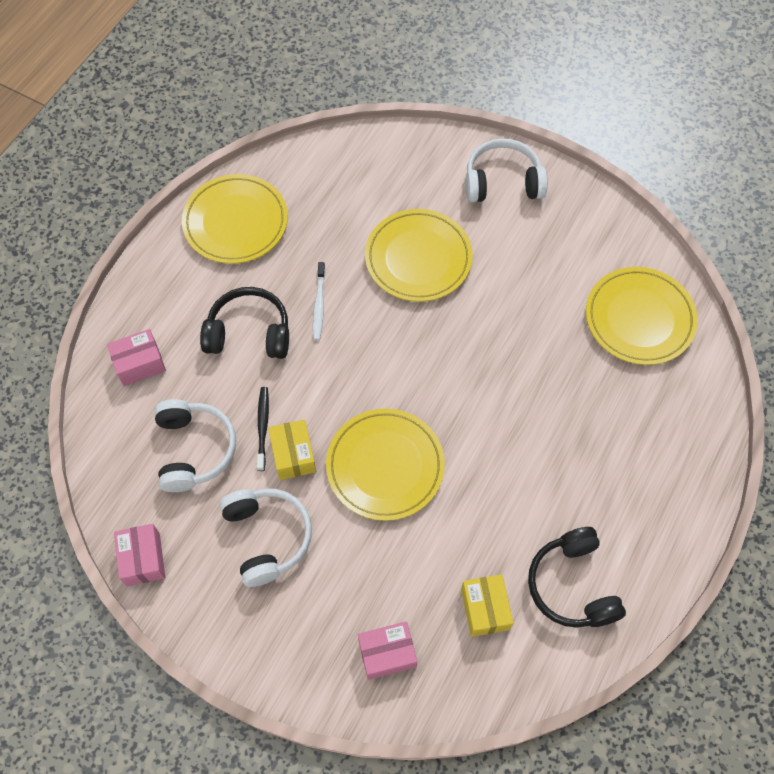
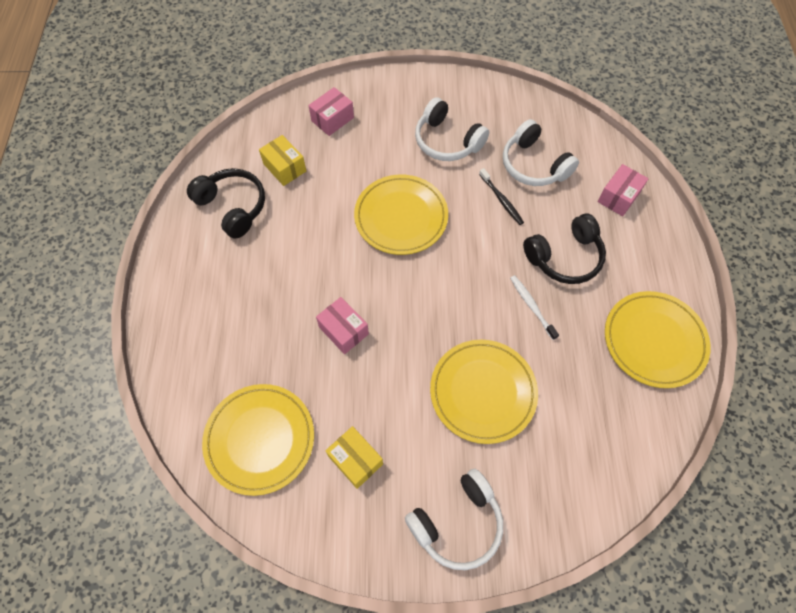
camera: 150 degrees right, 0 degrees up
(143, 559) = (510, 97): pink box -> pink box (343, 330)
(293, 455) = (467, 193): yellow box -> yellow box (355, 460)

